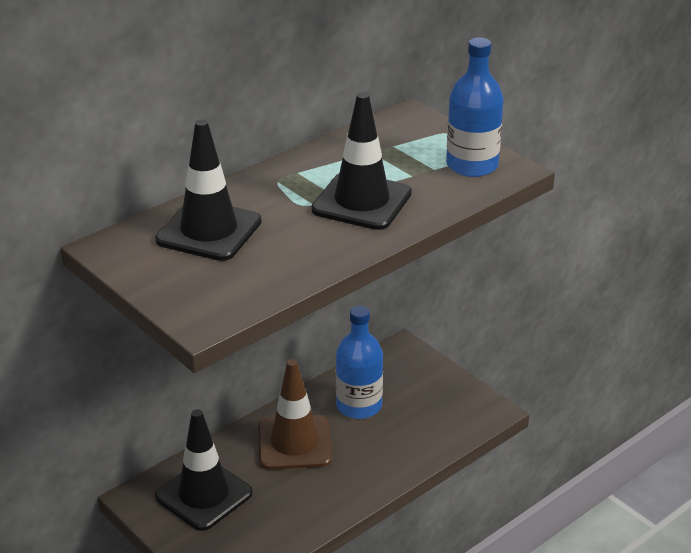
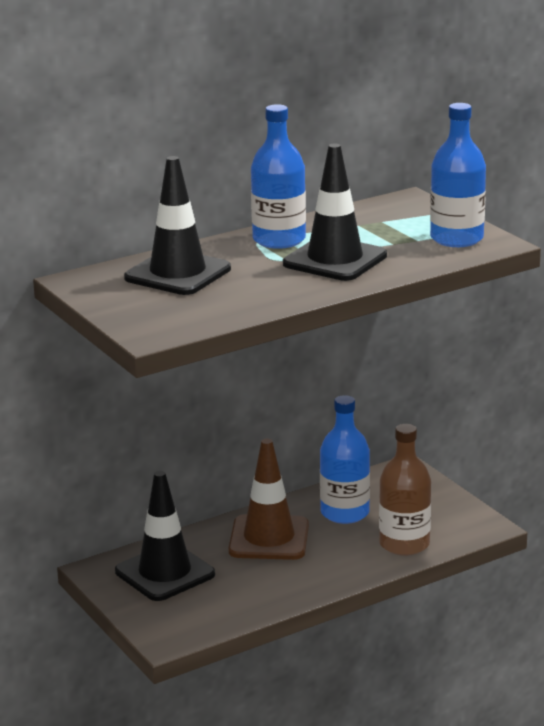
camera: 10 degrees right, 10 degrees down
(299, 177) = (279, 240): none -> blue bottle
(421, 438) = (404, 544): none -> brown bottle

